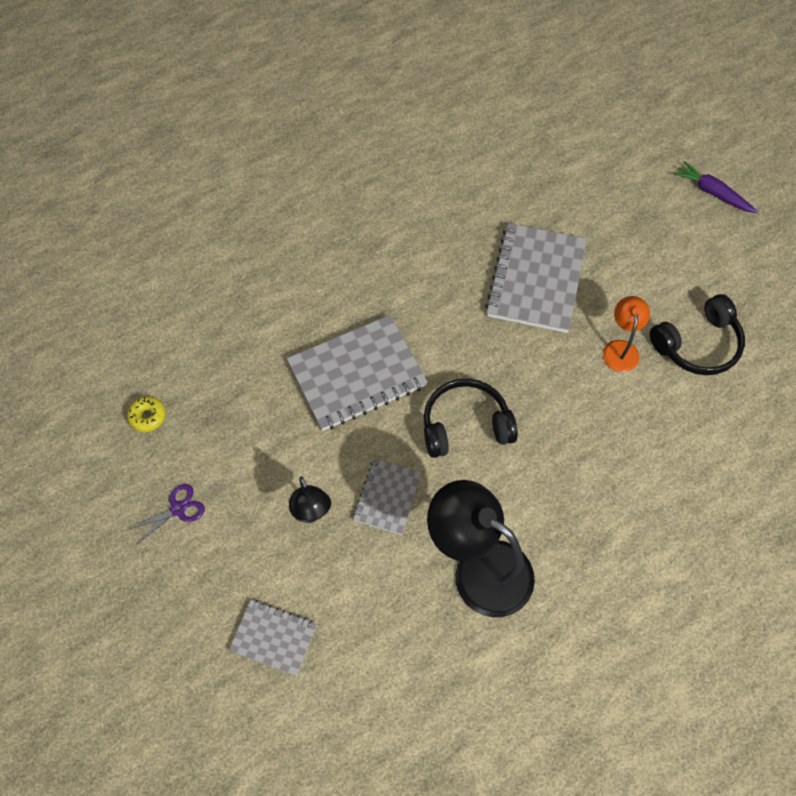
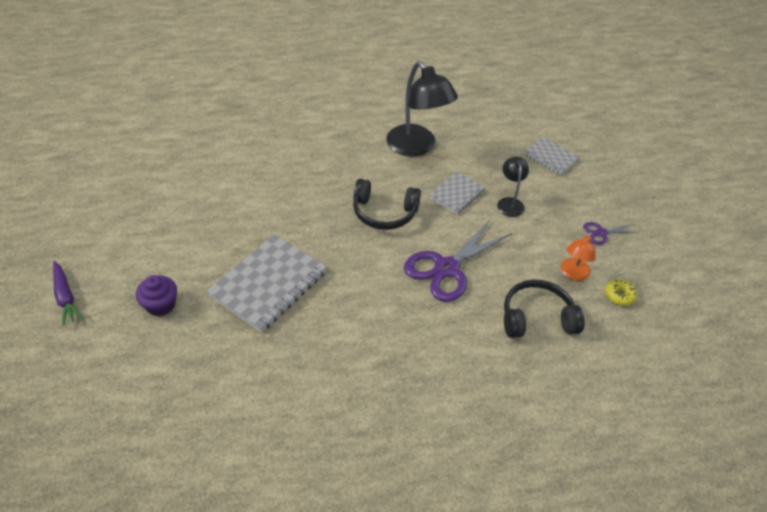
camera: 160 degrees left, 15 degrees down
(357, 374) = (447, 268): grey notebook -> purple scissors
(621, 219) = (161, 305): none -> purple cupcake
(621, 348) = (244, 218): orange lamp -> orange lamp (573, 274)
(697, 344) = (190, 202): black headphones -> black headphones (537, 318)

